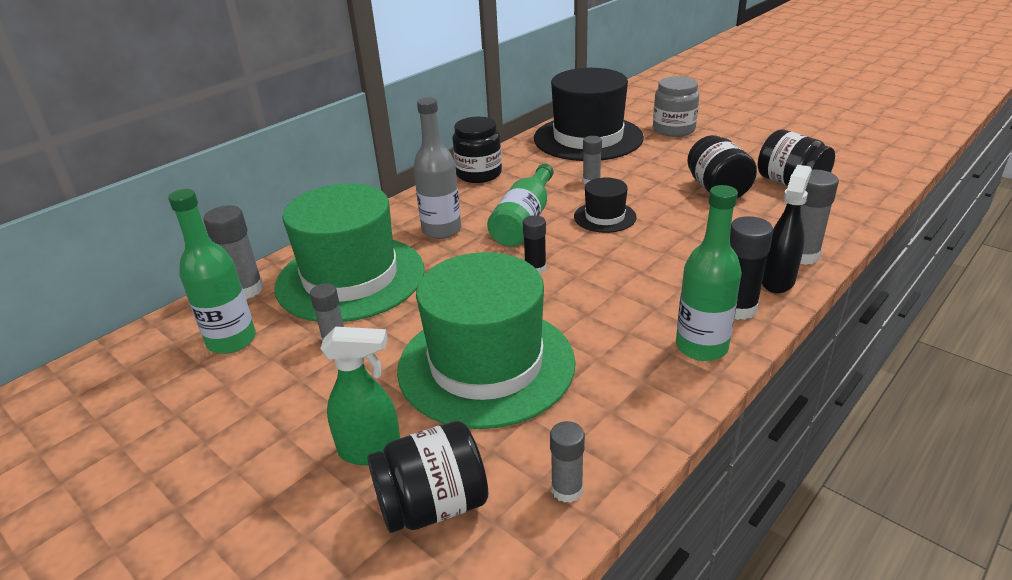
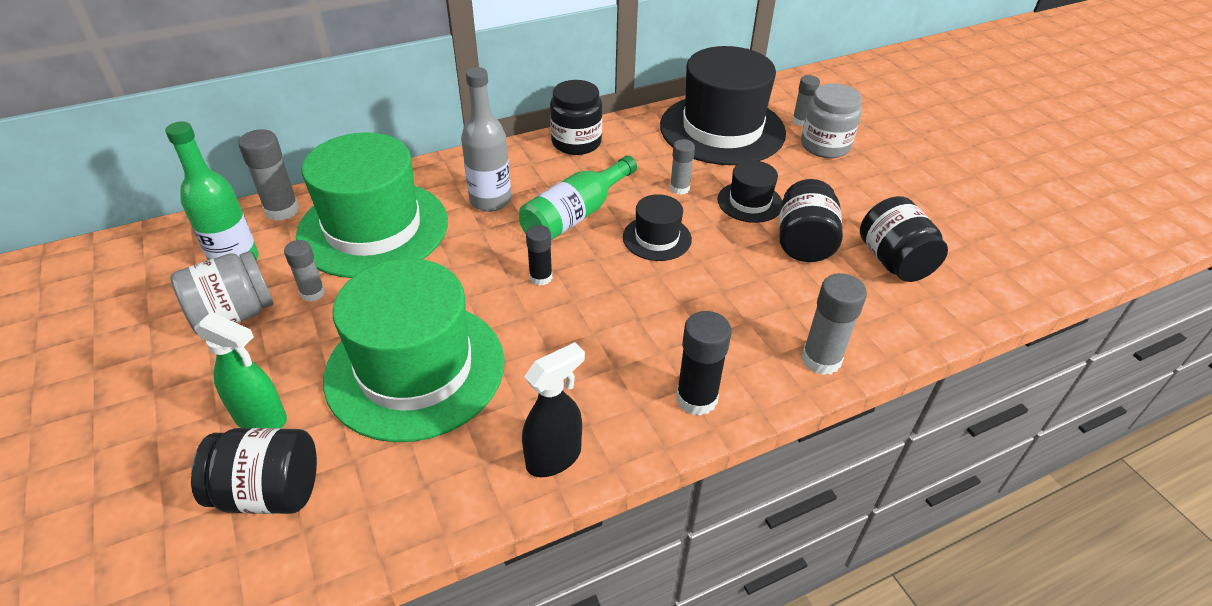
camera: 20 degrees right, 10 degrees up
(267, 382) = (233, 315): none -> grey jar
(567, 489) = (382, 527): grey glue stick -> grey glue stick (801, 121)
(653, 176) = (750, 202): none -> black hat
(701, 347) = (622, 429): green bottle -> none
(778, 281) = (767, 382): black spray bottle -> black spray bottle (554, 457)

